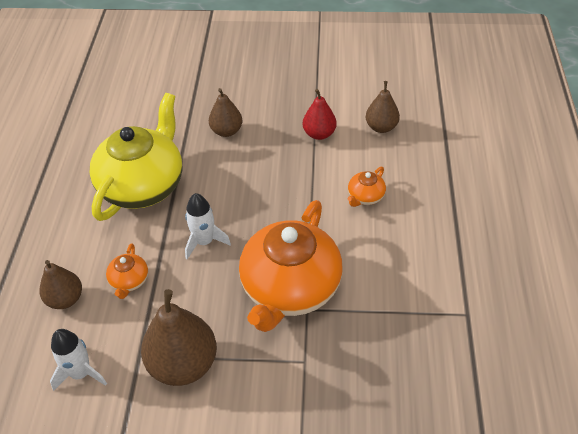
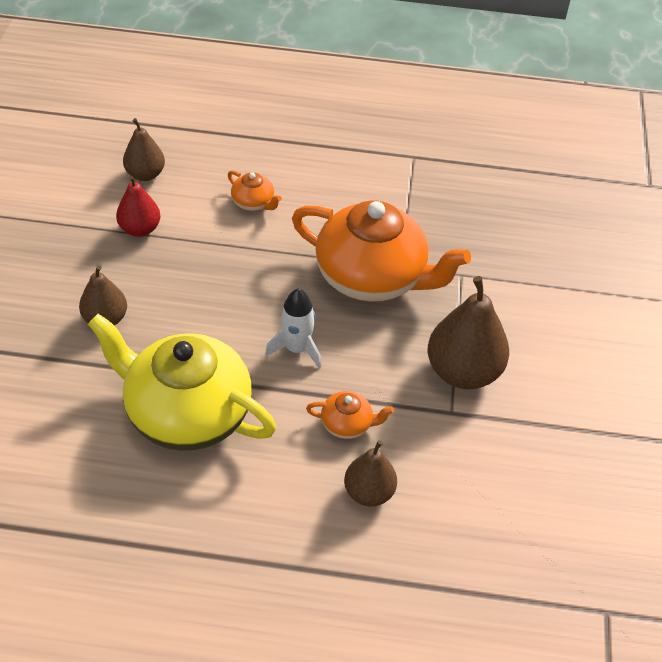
camera: 90 degrees left, 0 degrees up
(81, 373) = (473, 467): white rocket -> none

